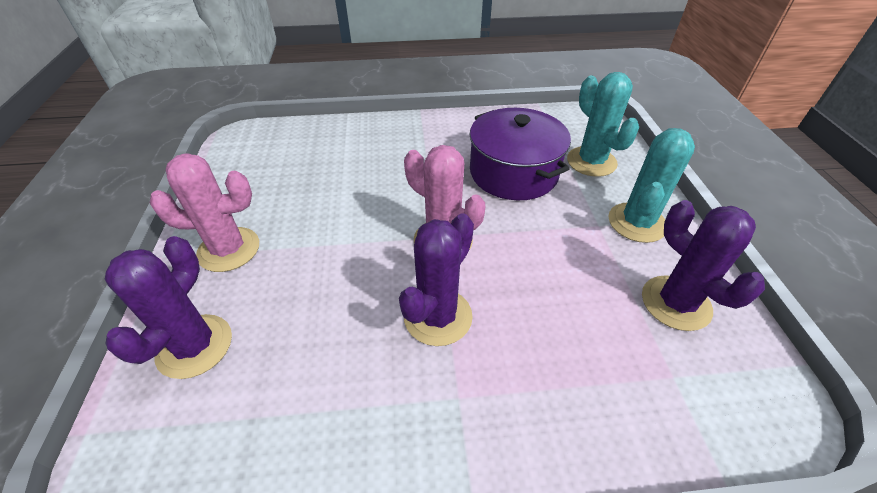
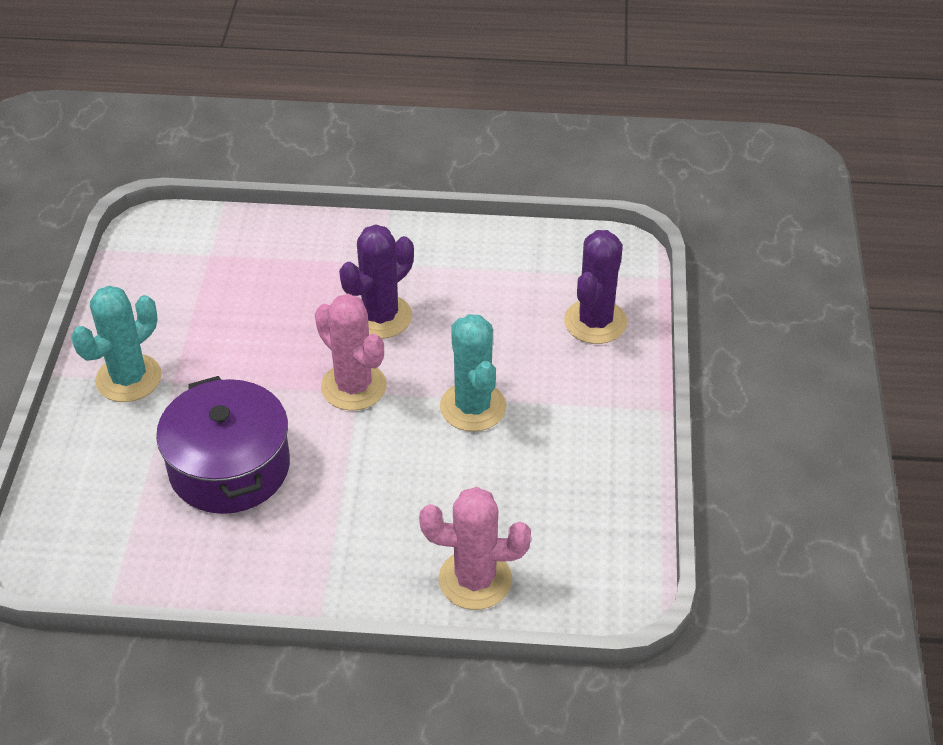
camera: 170 degrees left, 0 degrees up
(229, 249) = (588, 407): pink cactus -> pink cactus (475, 580)
(591, 162) = (114, 471): turquoise cactus -> turquoise cactus (473, 407)
(675, 303) = (160, 300): purple cactus -> none

